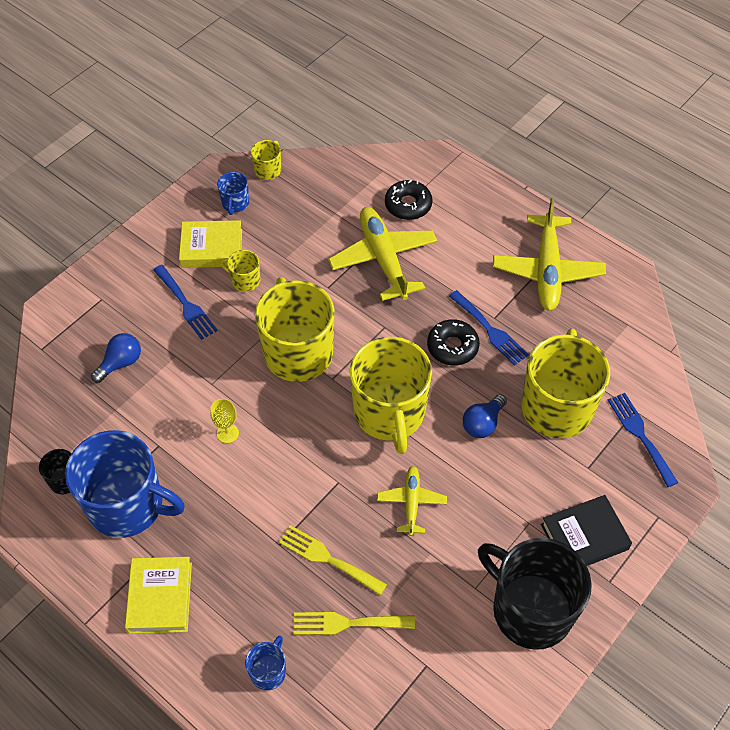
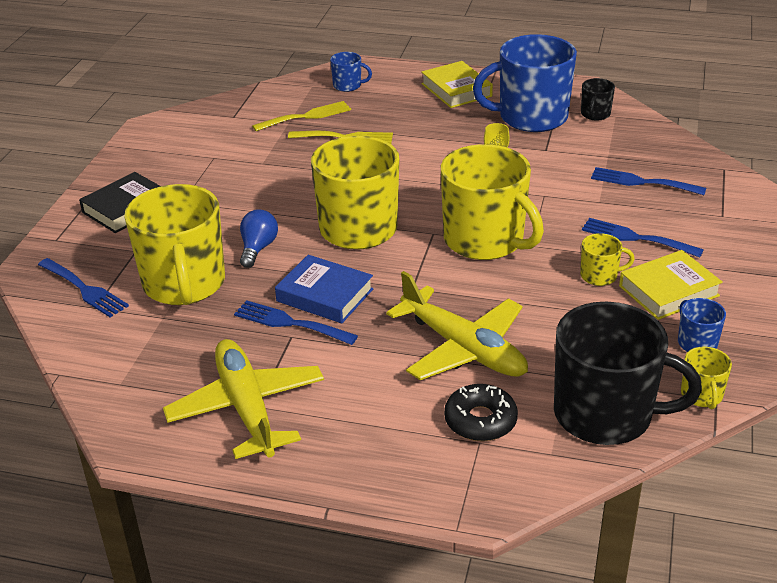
camera: 155 degrees right, 20 degrees down
(121, 363) = (642, 182): blue light bulb -> blue fork
(268, 671) = (348, 85): blue mug -> blue mug turned 75 degrees counterclockwise
(411, 502) = (296, 183): yellow plane -> none
(452, 347) = (325, 295): black donut -> blue book
(530, 609) = (161, 160): black mug -> black mug (605, 414)

